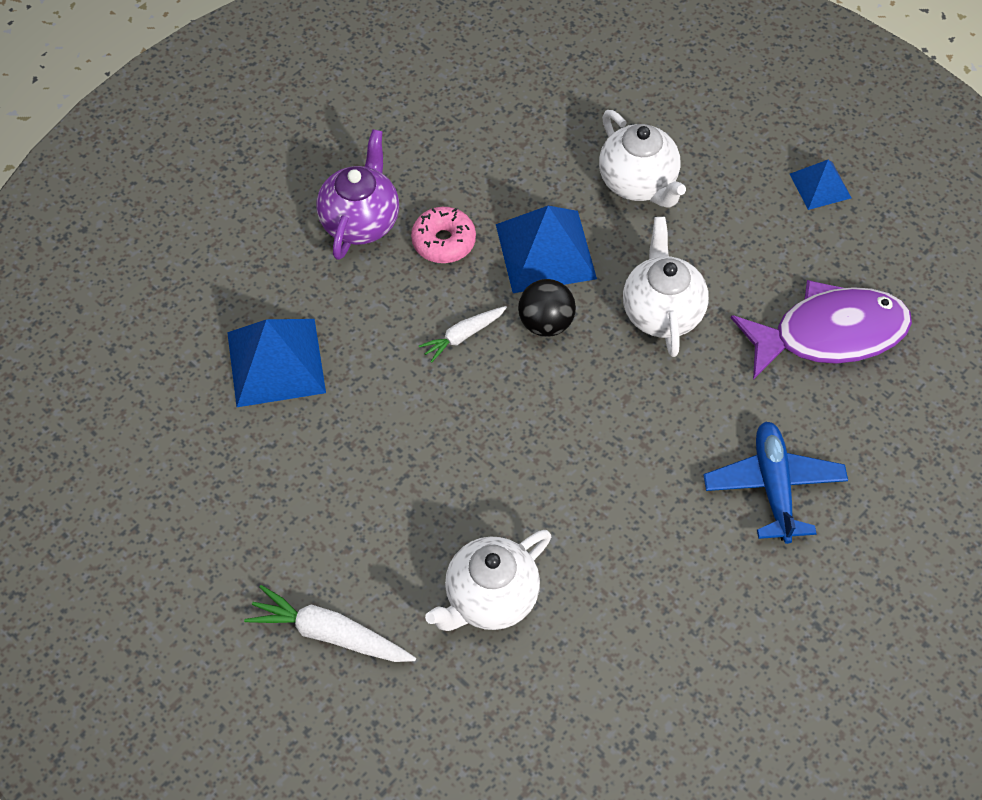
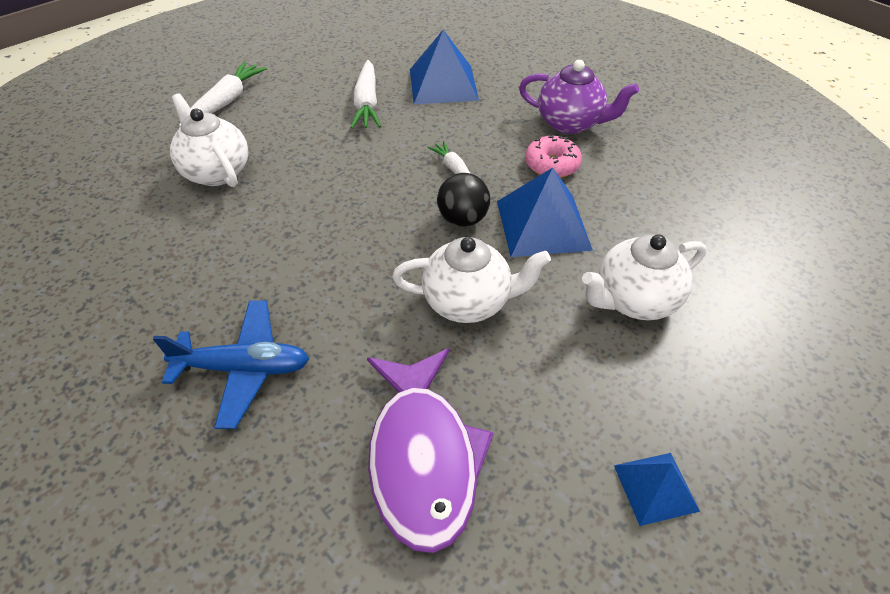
camera: 95 degrees right, 10 degrees down
(326, 449) = (367, 103): none -> white carrot

